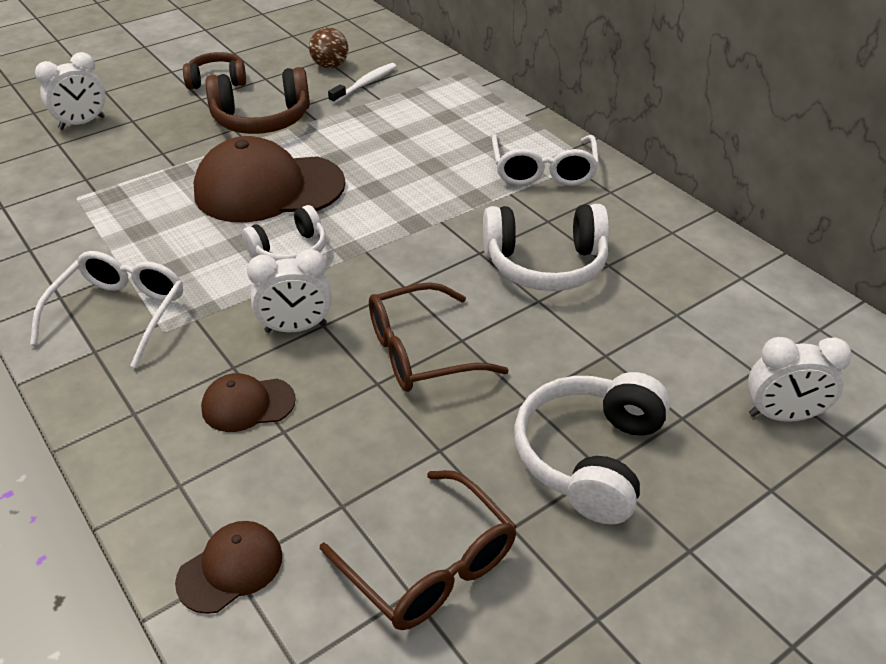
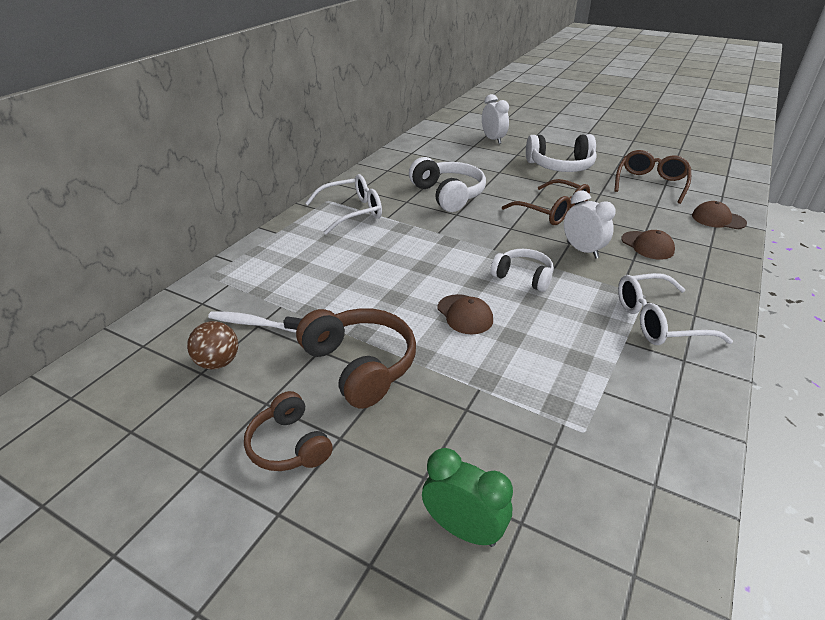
camera: 115 degrees left, 5 degrees down
(82, 123) = (463, 529): white clock -> green clock
(268, 188) = (465, 314): brown cap -> brown cap, size x0.47

